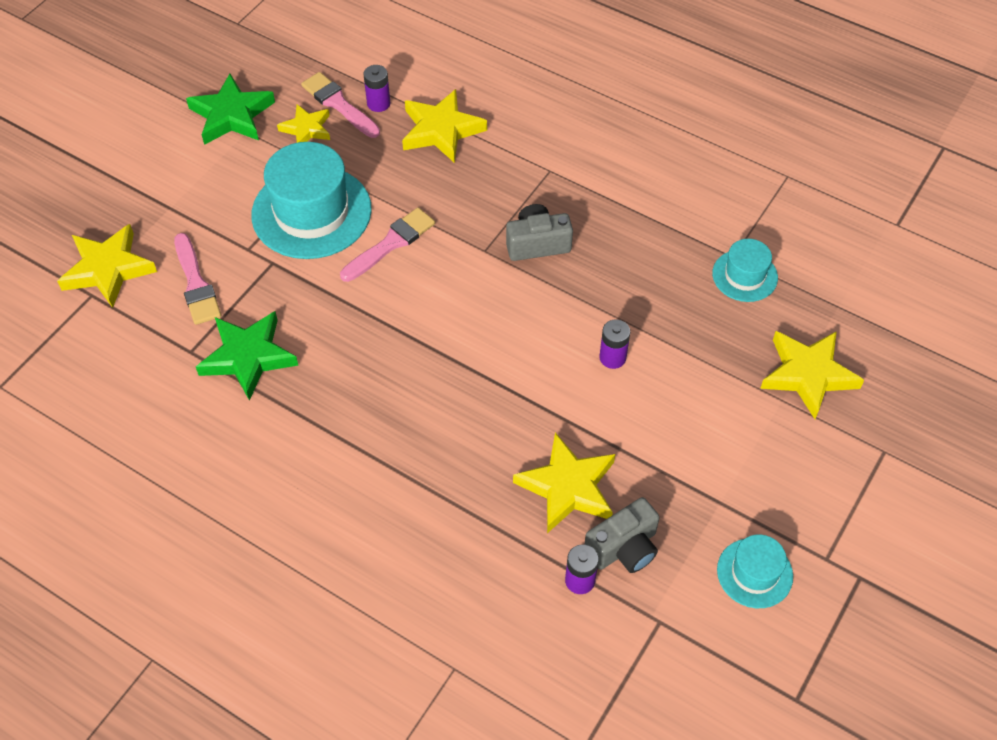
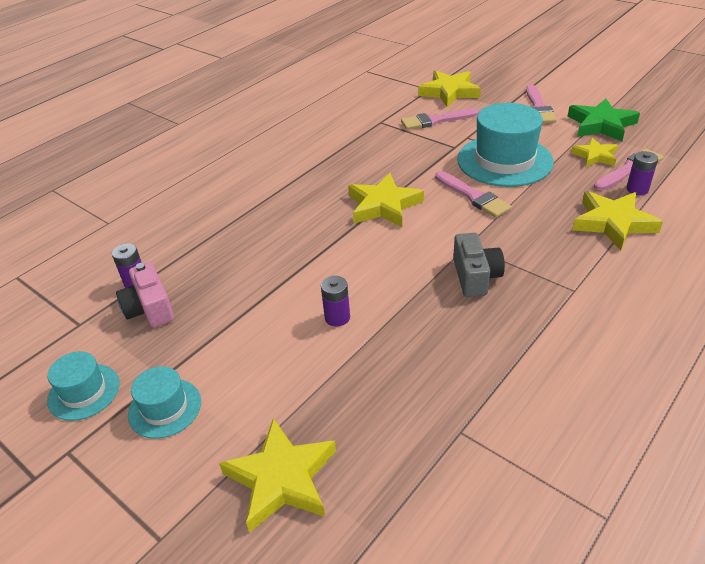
camera: 100 degrees right, 15 degrees down
(175, 171) = (539, 107): none -> pink brush
(248, 357) = (372, 141): green star -> none
(568, 487) = (217, 281): yellow star -> yellow star (383, 205)
(624, 548) = (150, 309): grey camera -> pink camera
(744, 275) = (430, 439): turquoise hat -> turquoise hat (165, 408)

